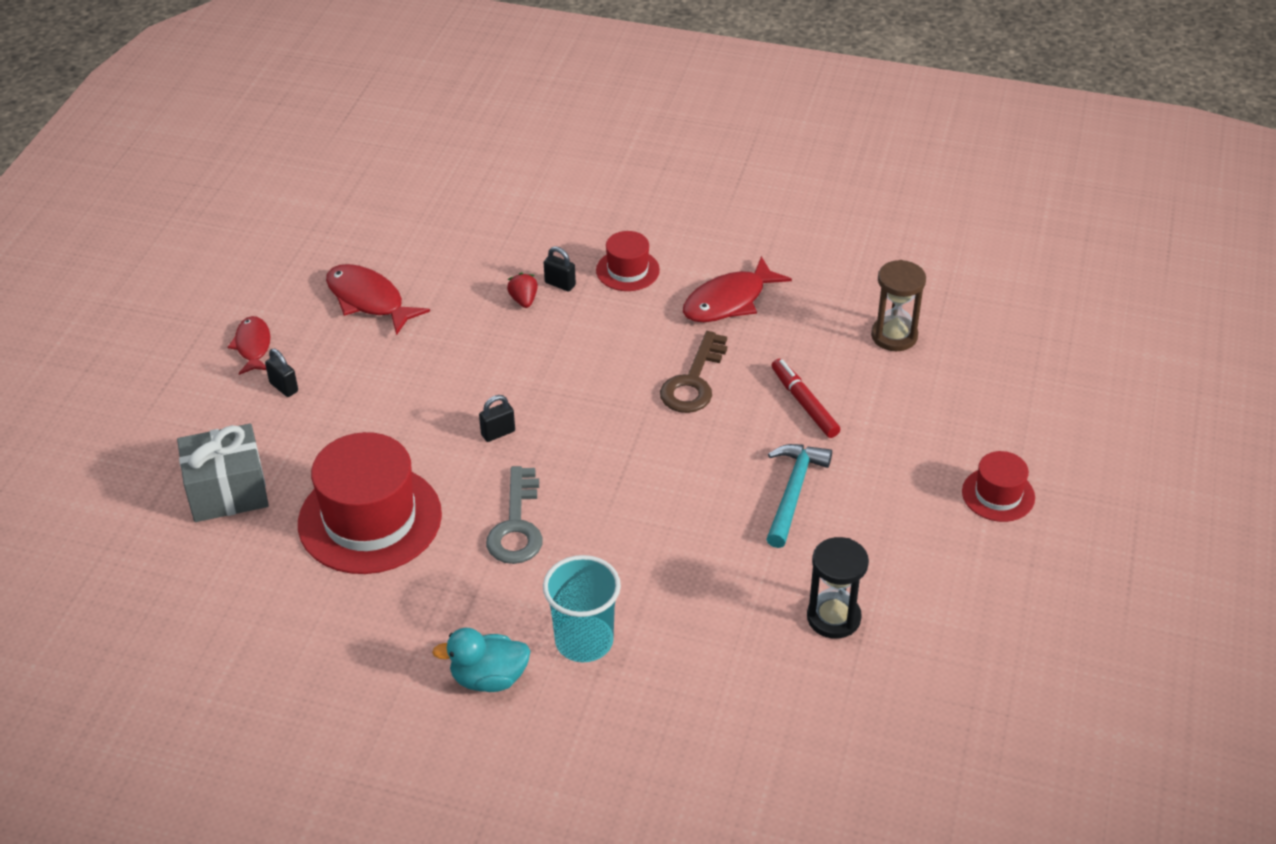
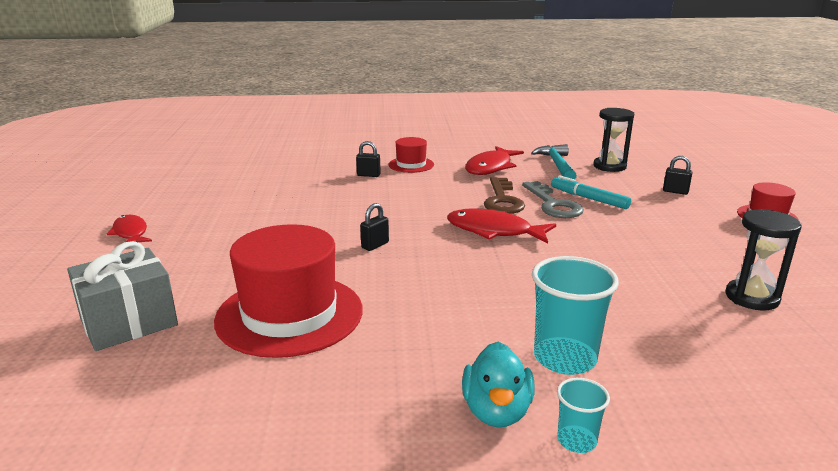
camera: 20 degrees left, 20 degrees down
(284, 387) = (167, 250): black padlock -> black padlock (675, 191)
(369, 300) = (225, 199): red fish -> red fish (494, 231)
(489, 678) = (496, 411): turquoise duck -> turquoise duck turned 60 degrees counterclockwise
(516, 526) = (433, 293): grey key -> grey key (553, 204)
(523, 300) = (347, 184): red strawberry -> none
(532, 723) = (576, 441): none -> turquoise cup
(793, 492) = (632, 237): turquoise hammer -> turquoise hammer (557, 165)
(804, 403) = (588, 198): red marker -> turquoise marker
(894, 336) = (609, 166): brown hourglass -> black hourglass

